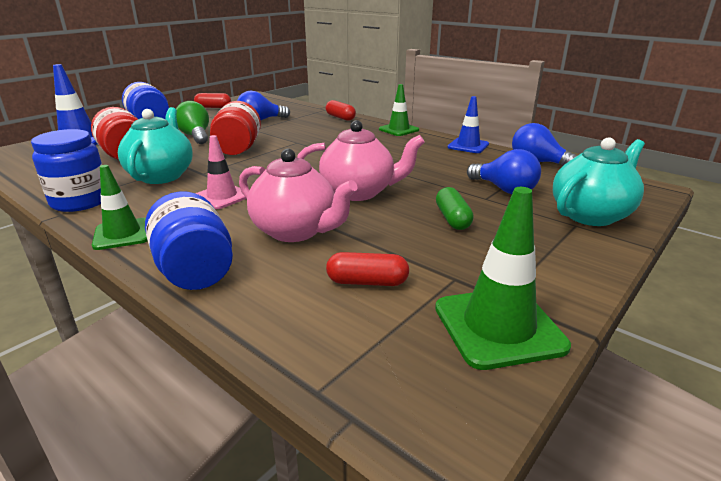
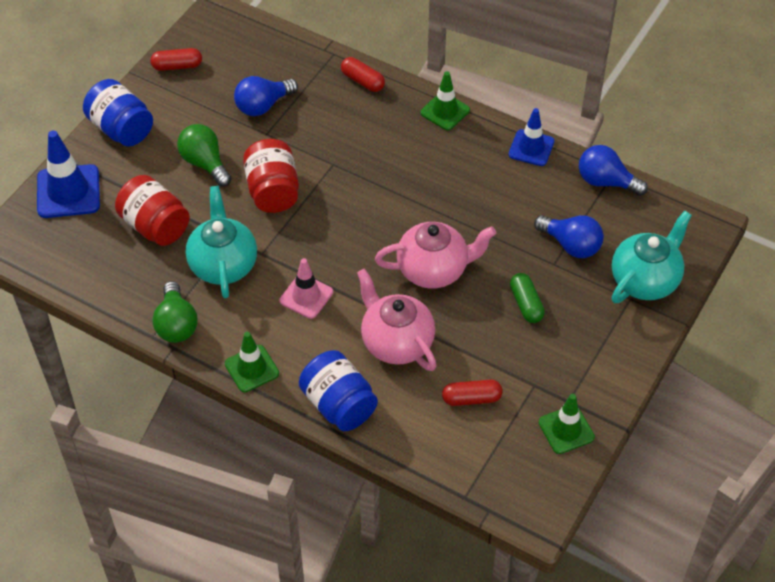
camera: 10 degrees left, 25 degrees up
(80, 201) = (176, 324): blue jar -> green light bulb
(295, 231) = (396, 342): pink teapot -> pink teapot turned 150 degrees counterclockwise
(498, 327) = (566, 430): green traffic cone -> green traffic cone, size x0.65

